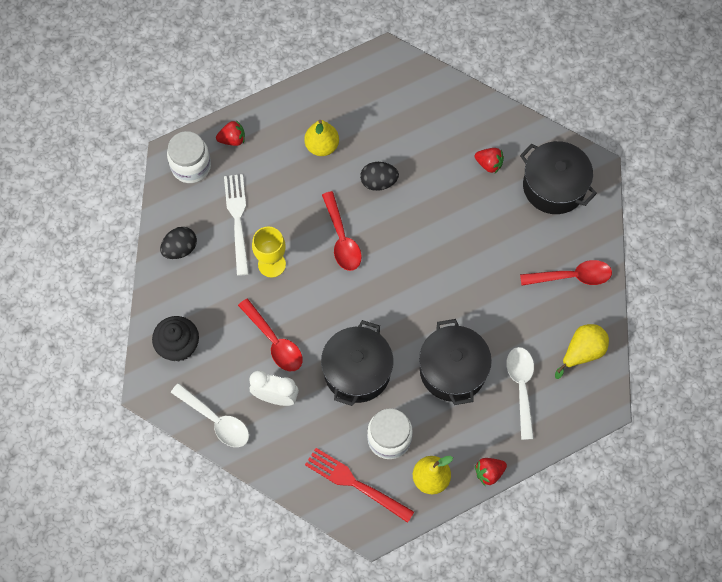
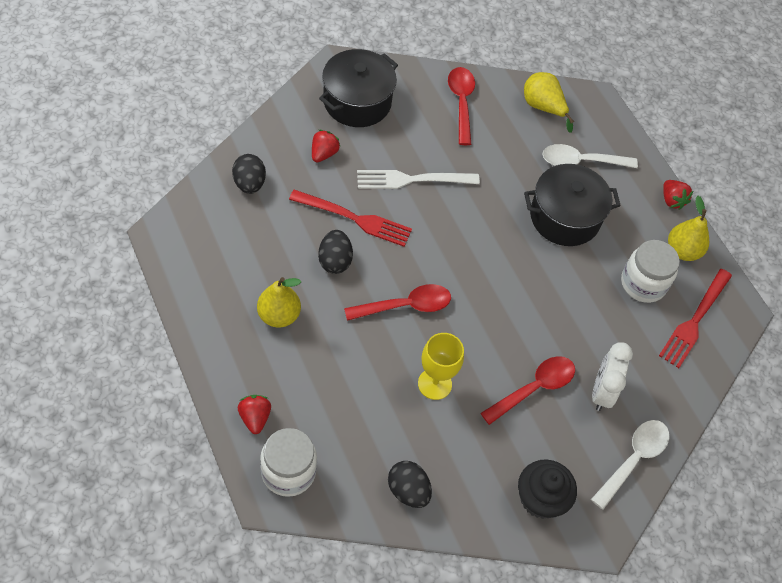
camera: 95 degrees left, 10 degrees down
(237, 220) = (372, 419): white fork -> white fork (412, 180)
(357, 371) = (568, 306): black pot -> none
(423, 194) = (354, 218): none -> red fork
(446, 111) = (249, 184): none -> black egg

